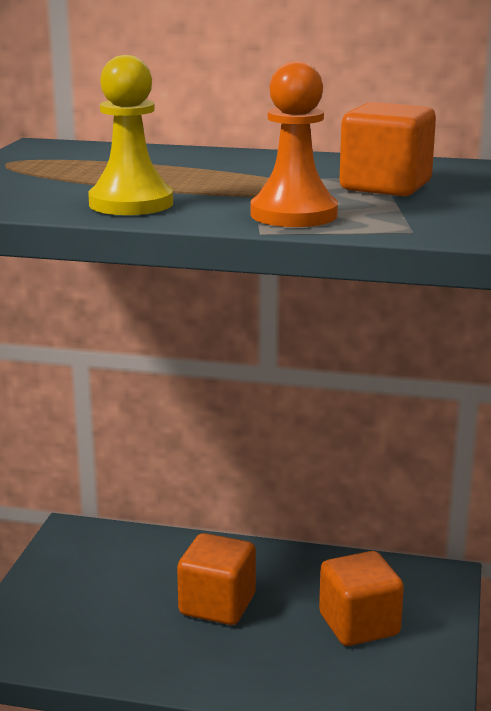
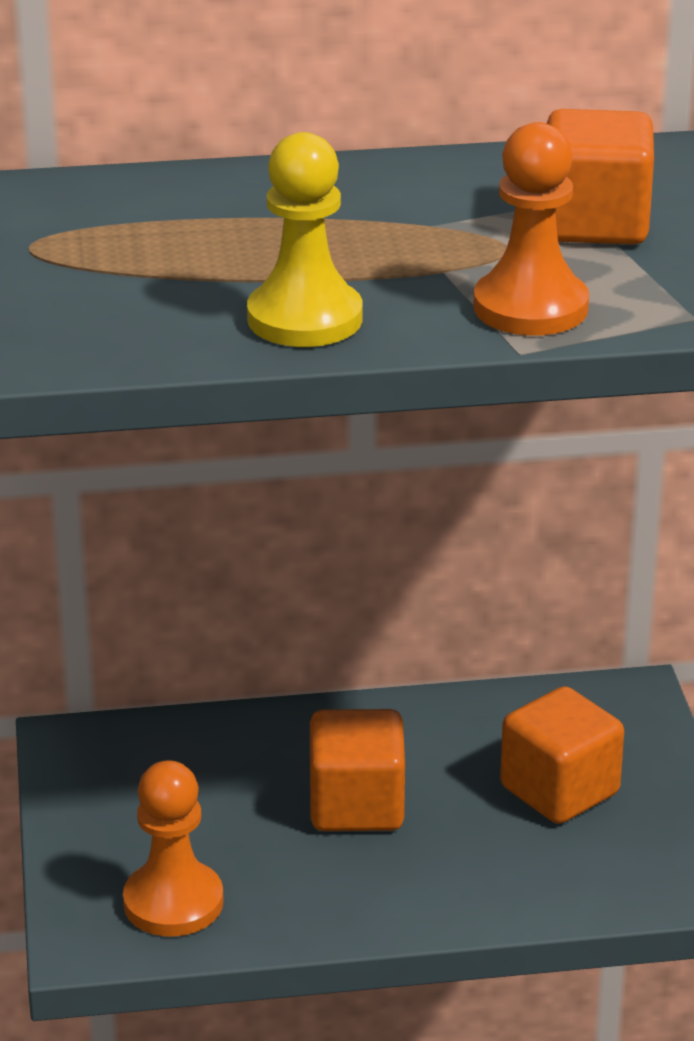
camera: 20 degrees left, 10 degrees up
(61, 637) = (173, 902): none -> orange pawn

